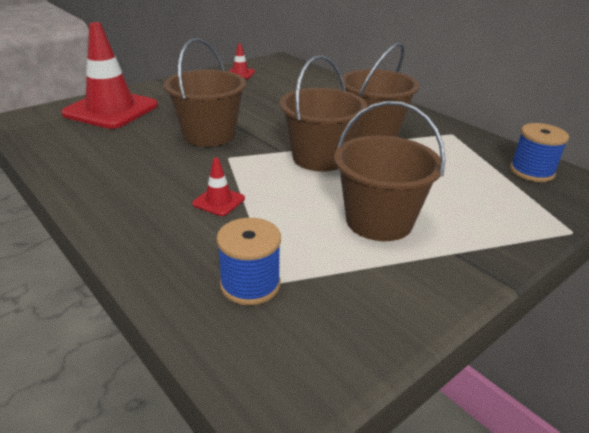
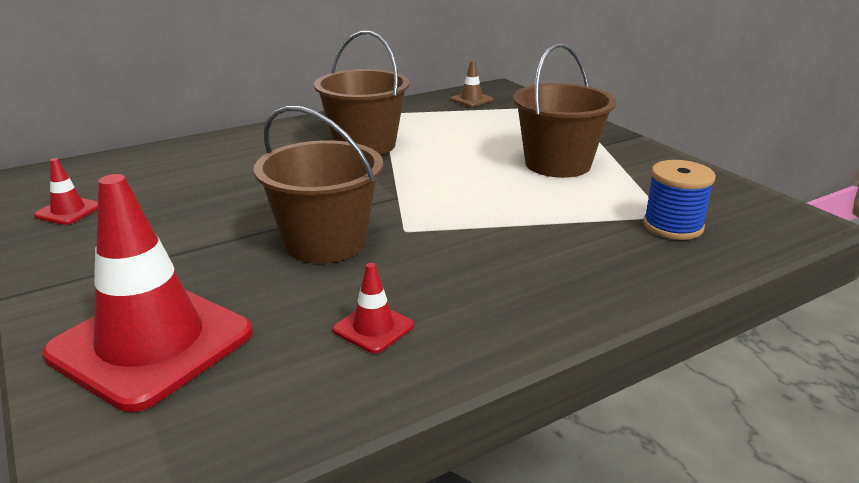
camera: 80 degrees left, 5 degrees down
(218, 201) = (521, 238): red traffic cone -> red traffic cone (373, 328)
(320, 158) = (422, 177): brown bucket -> none
(532, 171) = (471, 99): blue spool -> brown traffic cone

